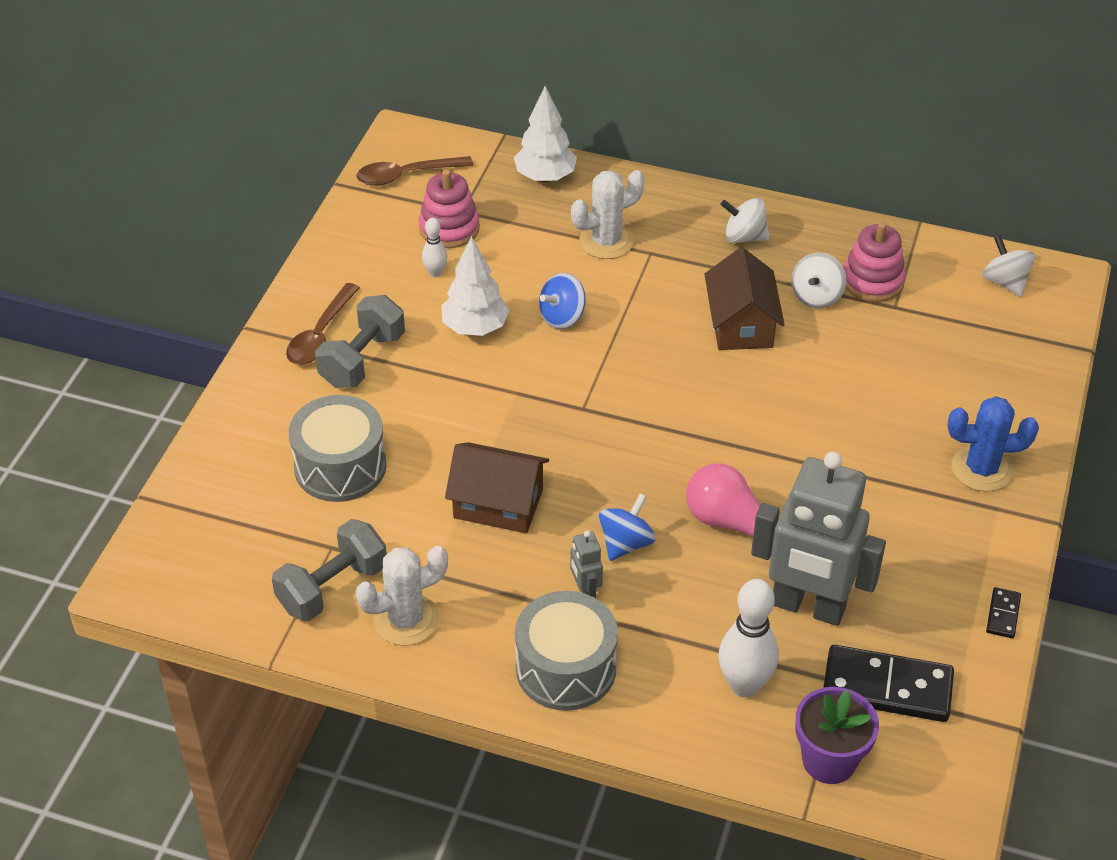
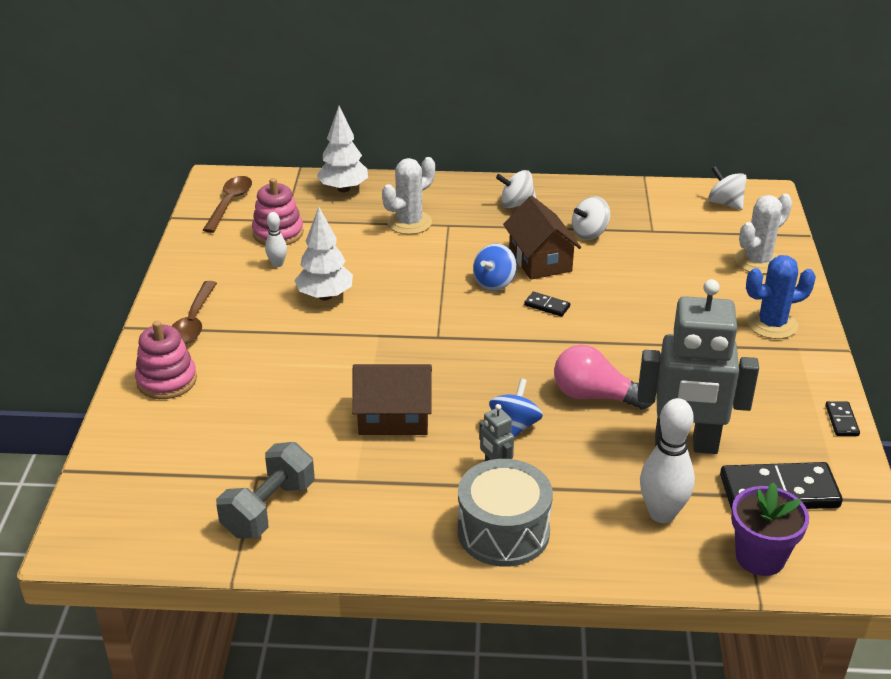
camera: 15 degrees left, 10 degrees down
(340, 466) = (244, 414): grey drum -> none
(362, 360) = (236, 333): grey dumbbell -> none
(406, 619) = (345, 521): white cactus -> white cactus (758, 261)
(407, 175) = (230, 204): brown spoon -> brown spoon turned 135 degrees clockwise
(562, 317) = (394, 277): blue spinning top -> blue spinning top (494, 283)
(724, 391) = (547, 306): none -> black domino
(816, 296) = (589, 233): white spinning top -> white spinning top turned 45 degrees clockwise
(872, 281) = (627, 217): pink stacking toy -> pink stacking toy (167, 380)

